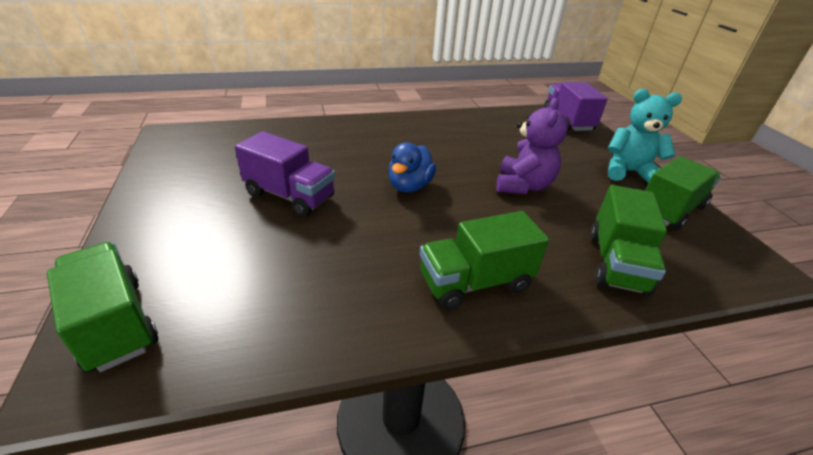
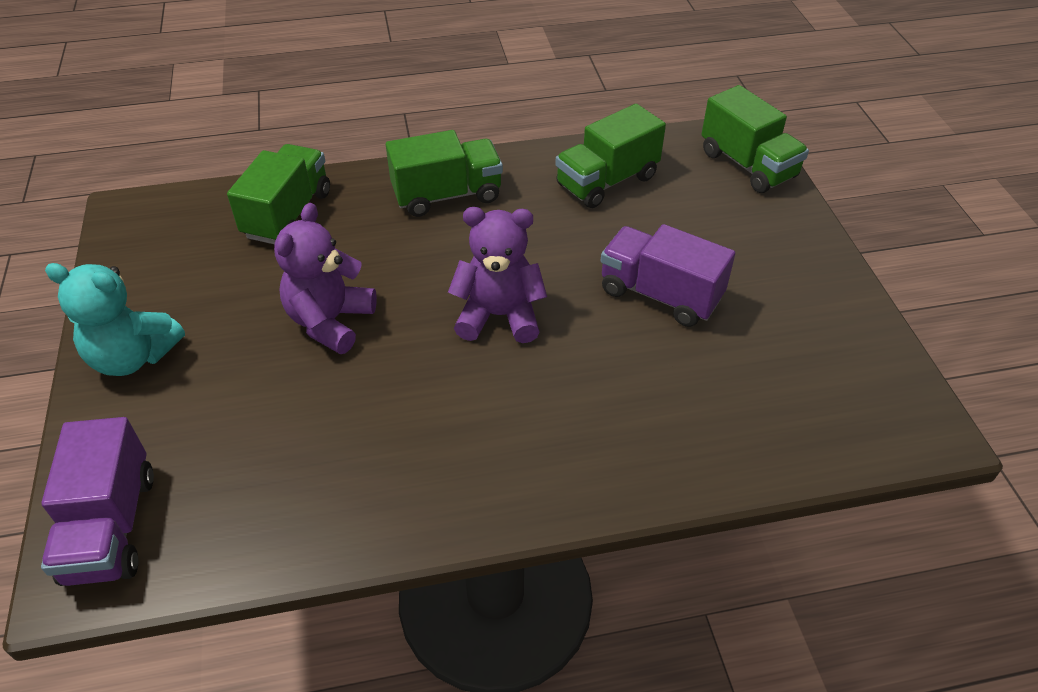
camera: 175 degrees left, 10 degrees up
(410, 186) = (499, 316): blue duck -> purple teddy bear
(670, 210) = (148, 283): green truck -> green truck (607, 181)

